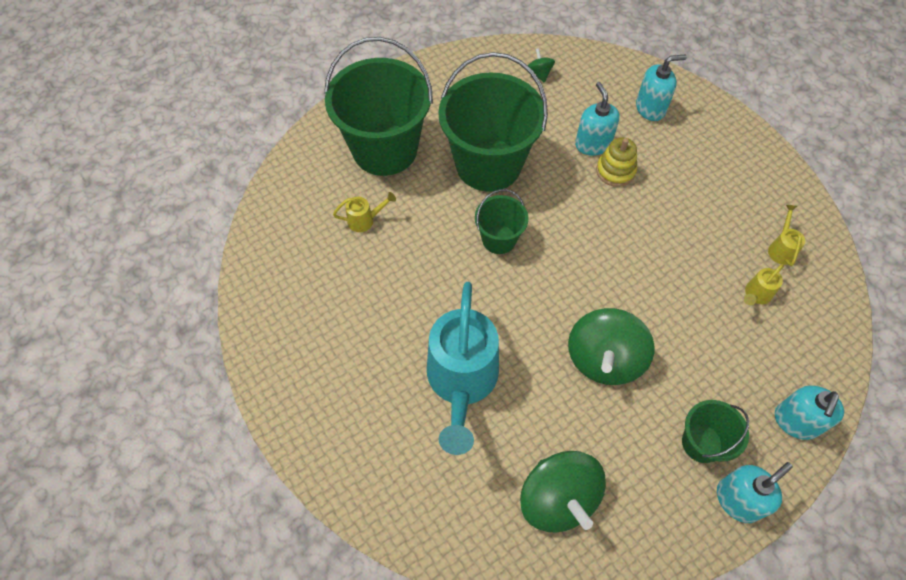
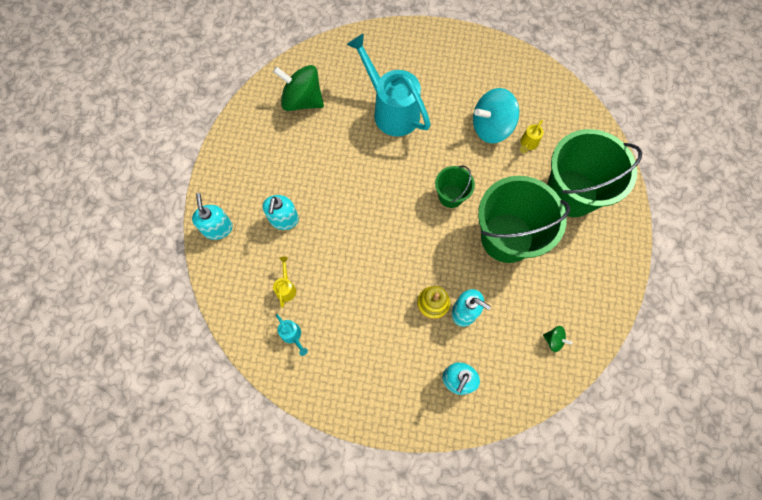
camera: 135 degrees right, 10 degrees up
(378, 266) = (491, 127): none -> turquoise spinning top
(604, 359) = (336, 178): green spinning top -> none
(701, 443) = (257, 178): green bucket -> none
(738, 500) = (222, 166): turquoise soap dispenser -> turquoise soap dispenser (284, 219)
(781, 249) = (292, 335): yellow watering can -> turquoise watering can

